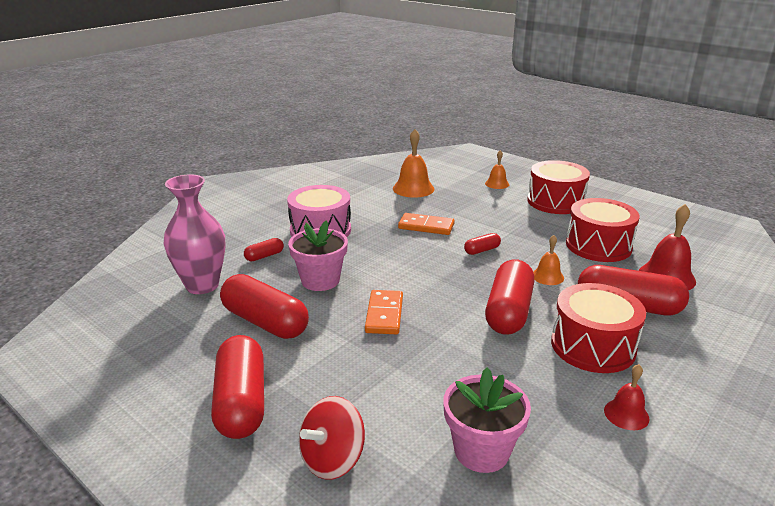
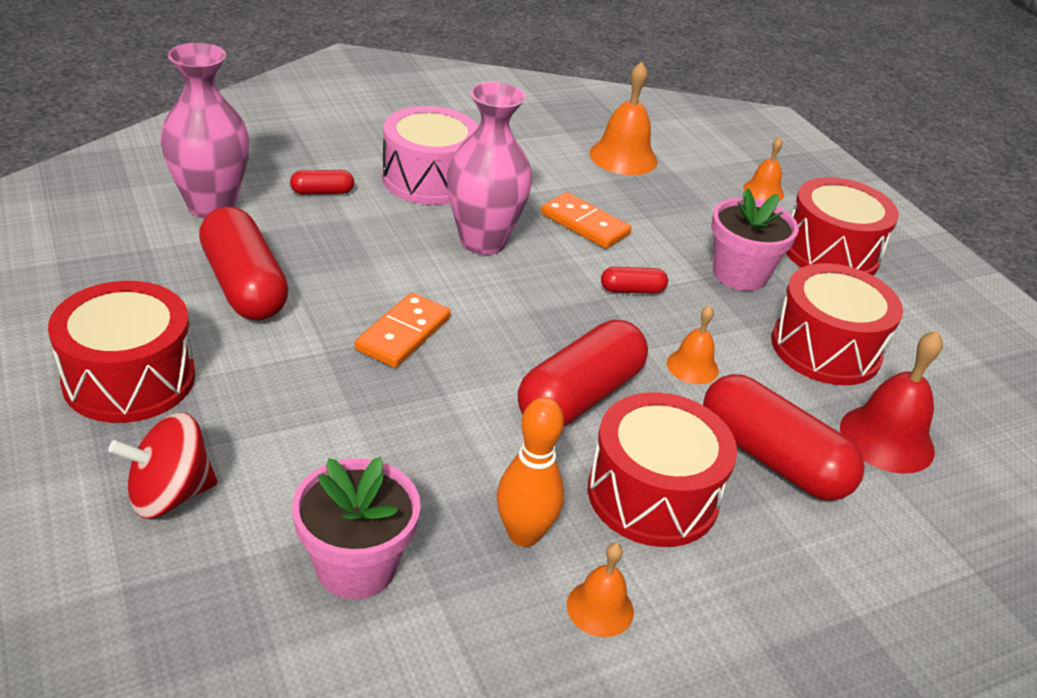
camera: 20 degrees right, 10 degrees up
(241, 402) = (129, 379): red capsule -> red drum
(320, 280) = (363, 253): pink flower pot -> pink flower pot (739, 274)
(381, 252) = (483, 241): none -> pink vase
(551, 393) = (524, 534): none -> orange bowling pin
(626, 414) = (600, 608): red bell -> orange bell

